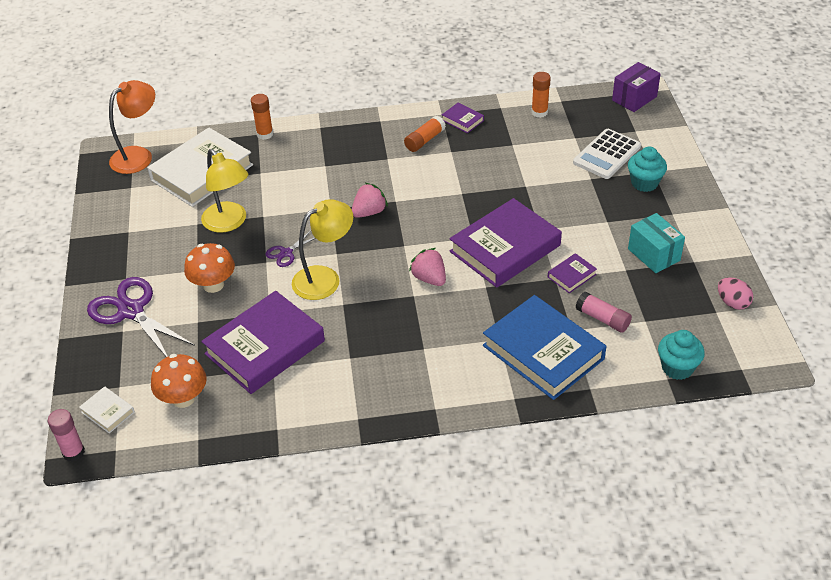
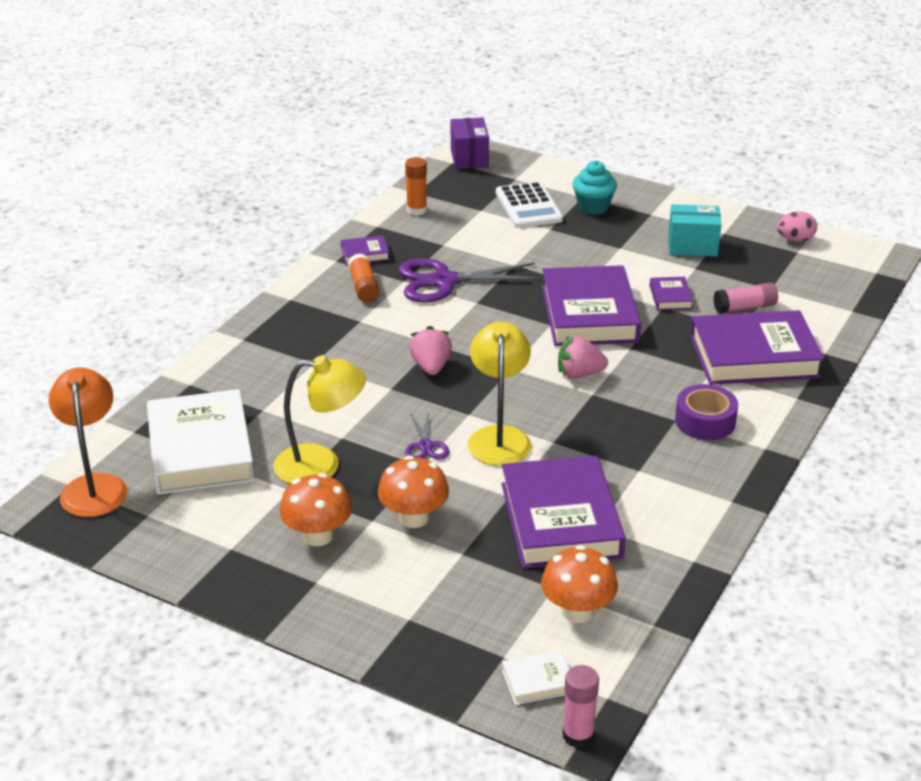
camera: 55 degrees left, 10 degrees down
(131, 311) = (381, 598): purple scissors -> purple scissors (443, 281)
(165, 257) = (317, 536): none -> orange mushroom
(265, 134) = (198, 379): orange glue stick -> none
(436, 364) = (705, 421): none -> purple tape
(543, 352) = (754, 356): blue book -> purple book
(677, 368) = (844, 300): turquoise cupcake -> none

